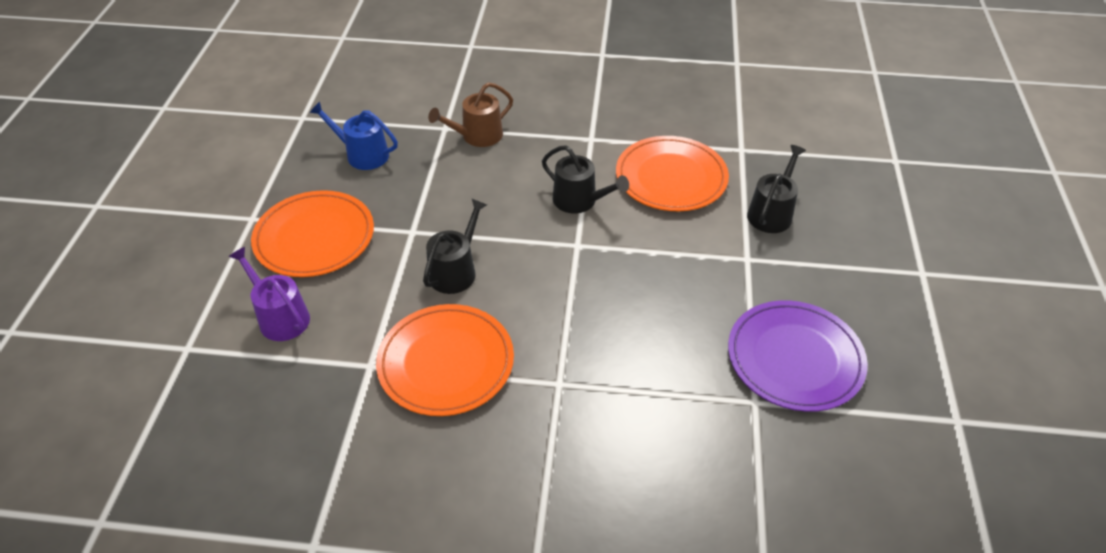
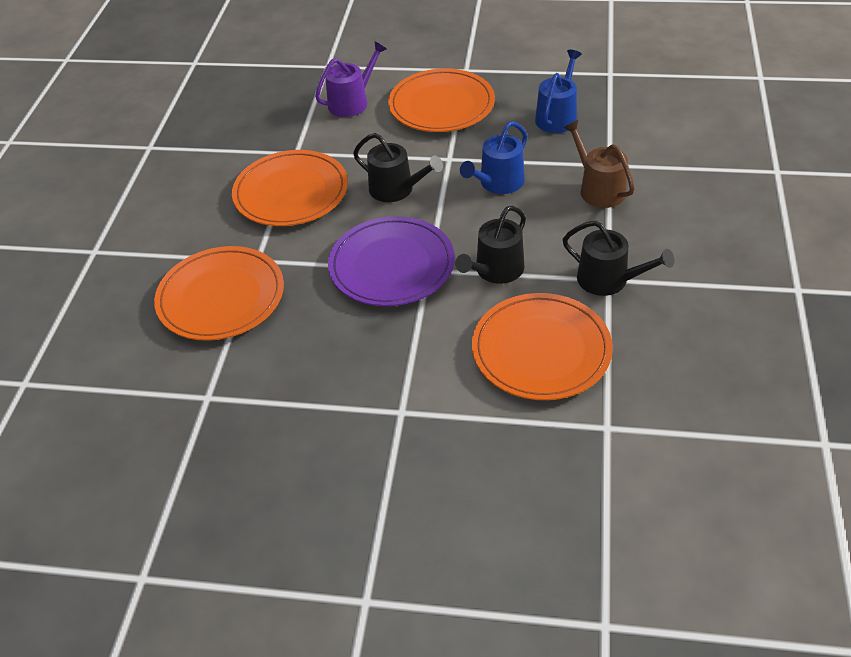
camera: 95 degrees right, 0 degrees up
(458, 197) = (498, 183): none -> blue watering can
(617, 409) = (221, 297): none -> orange plate
(771, 213) = (479, 446): black watering can -> black watering can (608, 280)
(795, 358) = (252, 438): purple plate -> purple plate (392, 265)

